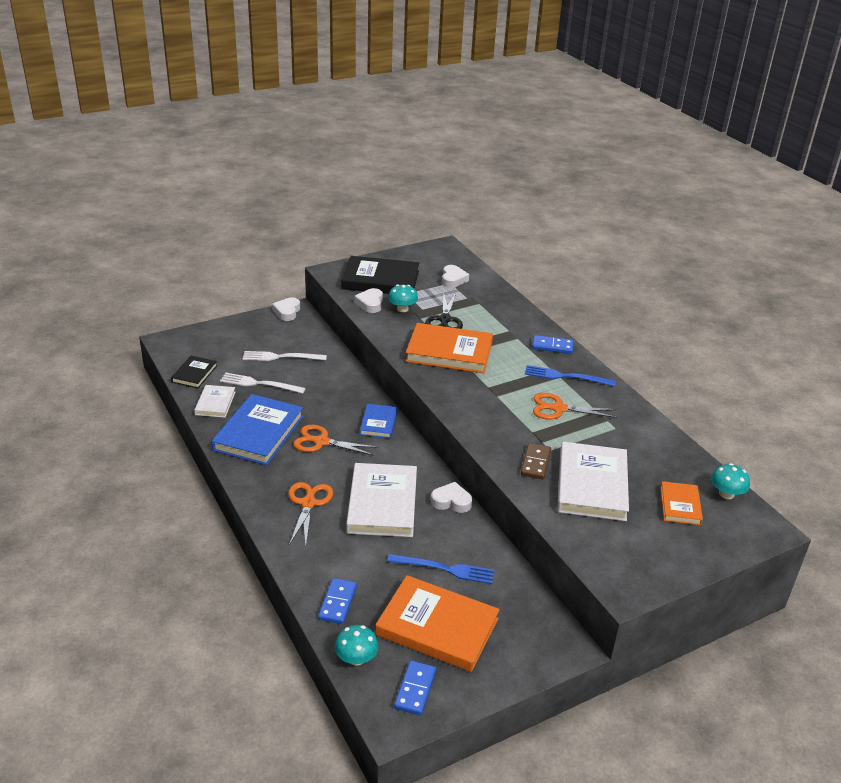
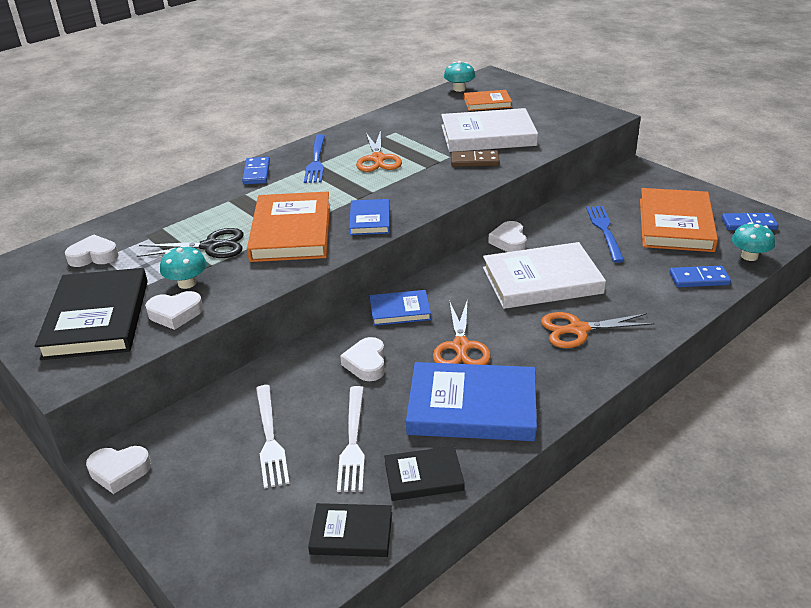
camera: 100 degrees left, 0 degrees up
(215, 403) = (423, 476): white book -> black book
(327, 399) = (366, 363): none -> white heart
(450, 388) = (370, 220): none -> blue book

